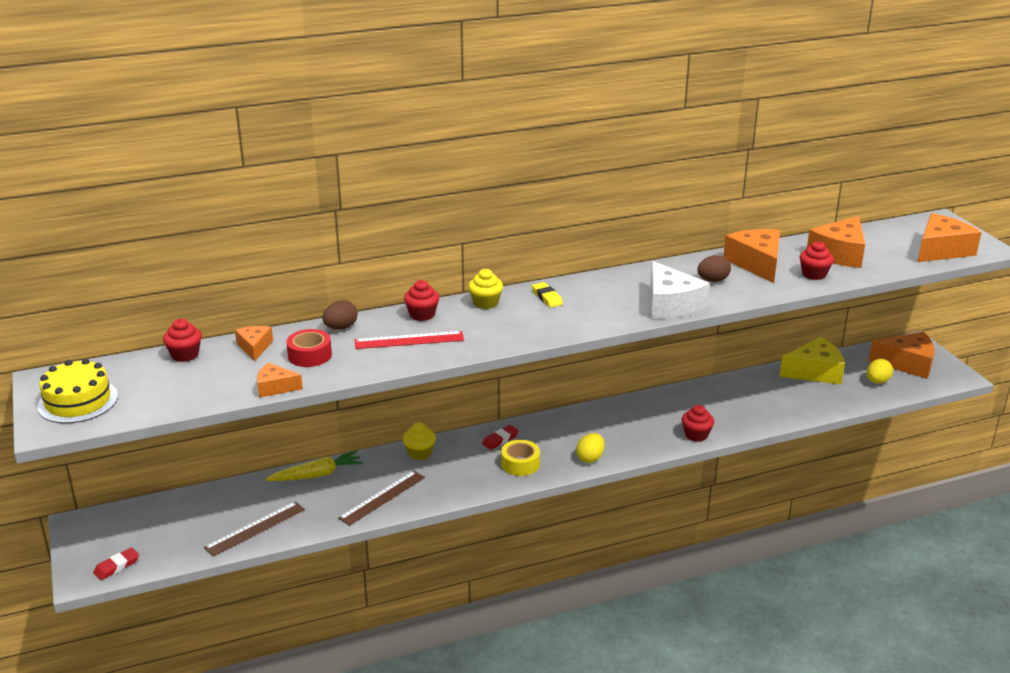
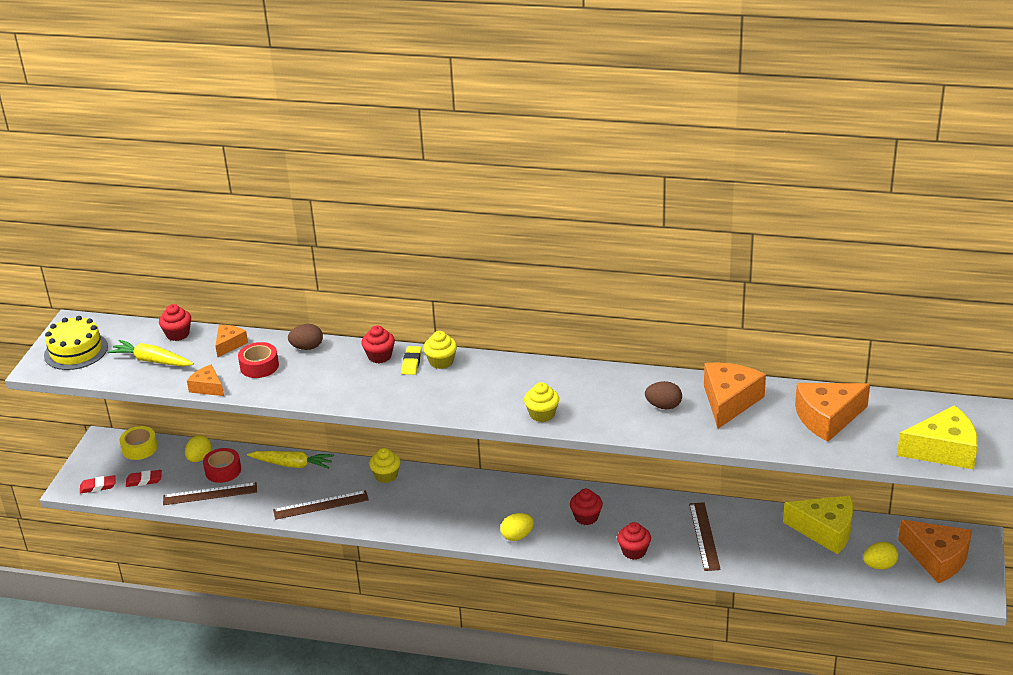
camera: 35 degrees right, 5 degrees up
(183, 384) = (152, 361): none -> yellow carrot
(210, 502) = (199, 458): none -> yellow egg
(248, 504) = (223, 470): none -> red tape
(409, 340) = (343, 378): red ruler -> none
(500, 440) = (461, 488): red eraser -> red eraser (144, 480)
(520, 464) = (454, 518): yellow tape -> yellow tape (139, 448)
(547, 297) = (497, 373): yellow eraser -> yellow eraser (411, 363)
(625, 314) = (542, 414): none -> yellow cupcake
(670, 305) = (592, 419): white cheese -> none
(735, 405) = (704, 536): none -> brown ruler
(814, 274) = (769, 433): red cupcake -> red cupcake (586, 517)
(941, 250) = (943, 450): orange cheese -> yellow cheese

